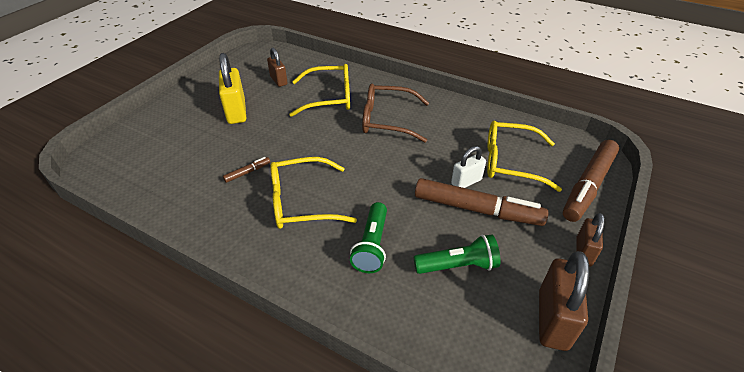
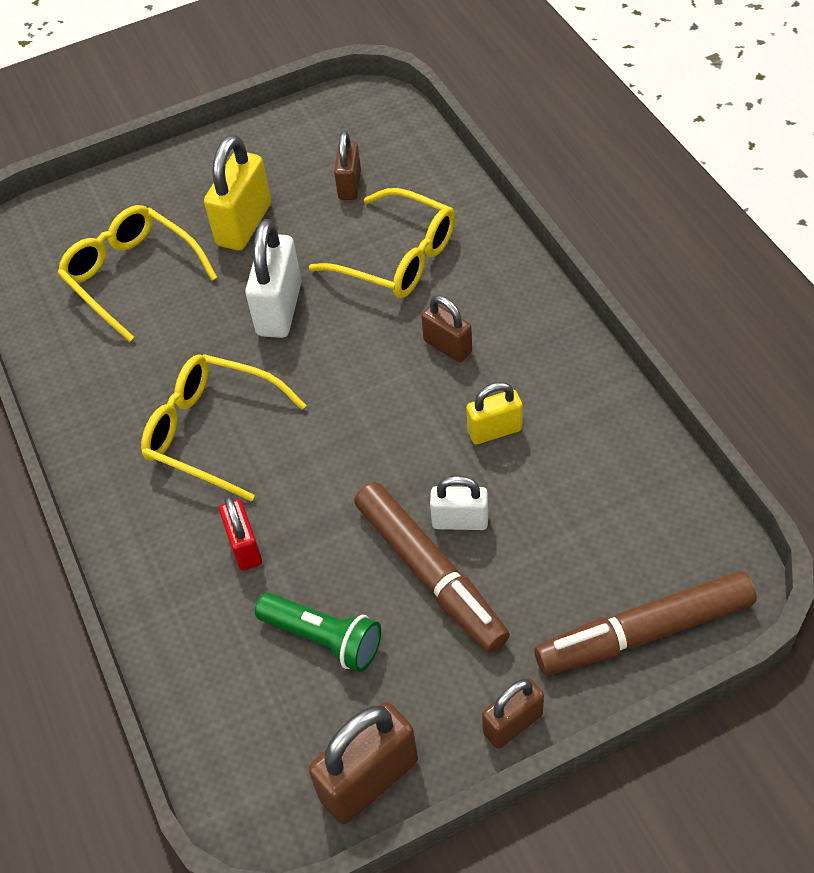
camera: 40 degrees right, 10 degrees up
(247, 172) = (182, 346): brown marker -> none
(288, 137) = (279, 309): none -> white padlock
(372, 245) = (244, 547): green flashlight -> red padlock
(387, 120) = (447, 346): brown glasses -> brown padlock
(442, 141) = (494, 430): none -> yellow padlock
(510, 162) = (564, 524): yellow glasses -> yellow glasses (132, 276)

